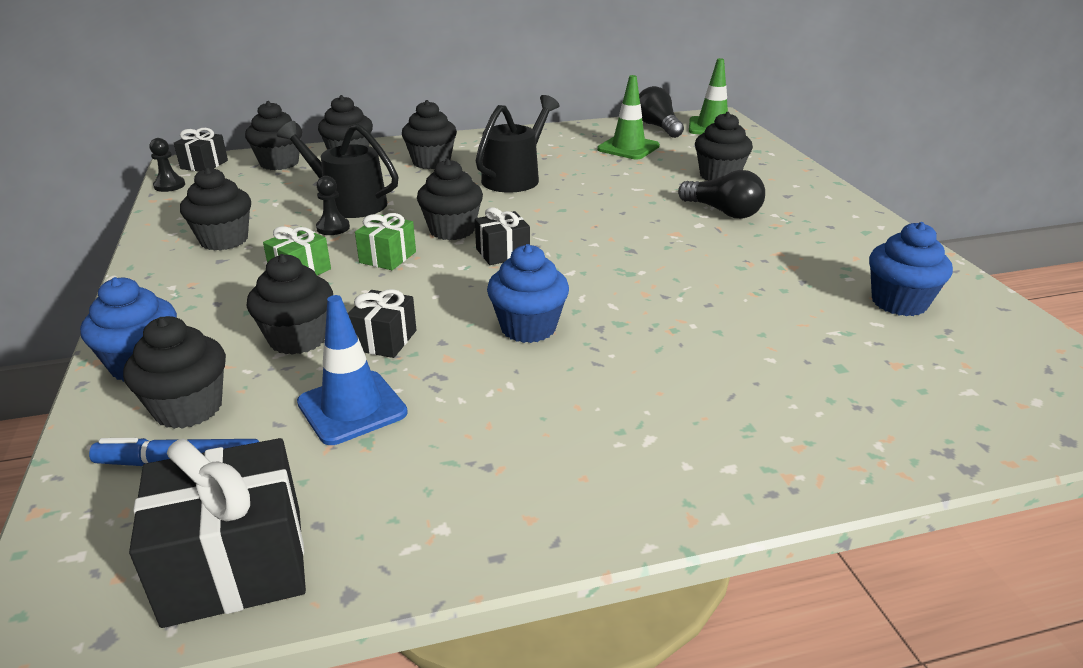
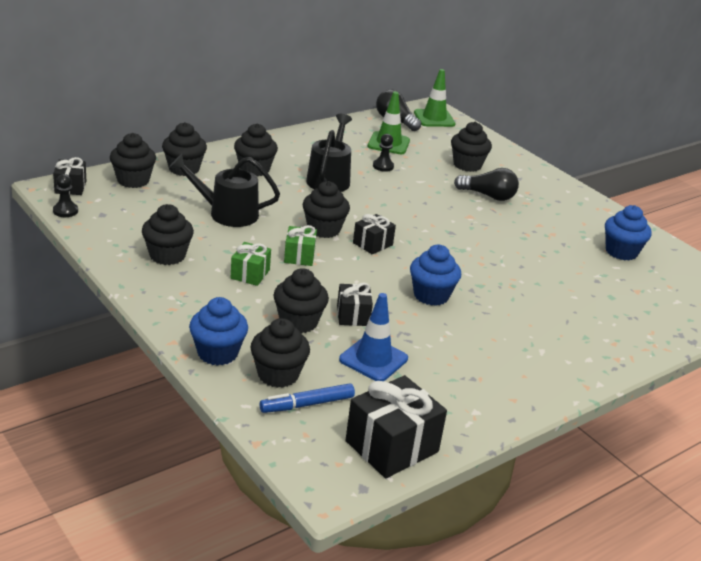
camera: 25 degrees left, 0 degrees up
(333, 228) = (237, 236): black pawn -> black pawn (383, 166)

